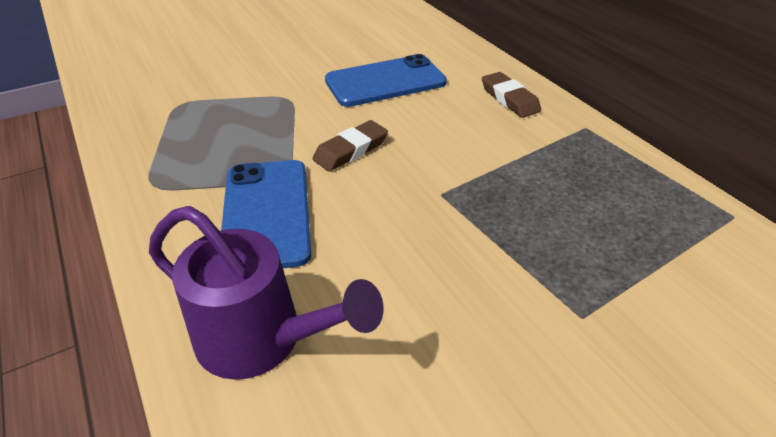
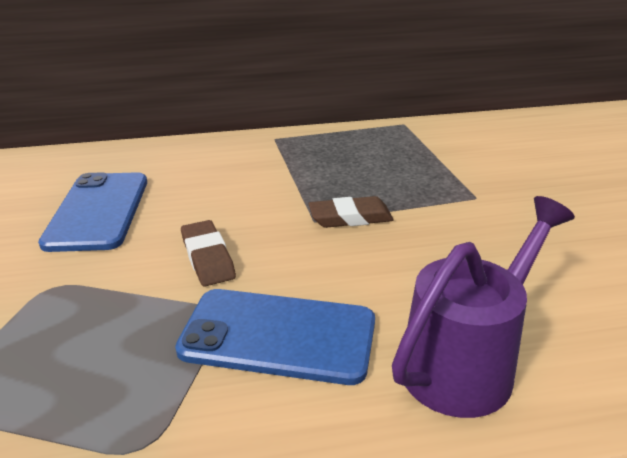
camera: 70 degrees left, 10 degrees down
(509, 99) = (204, 156): brown eraser -> brown eraser (350, 217)

